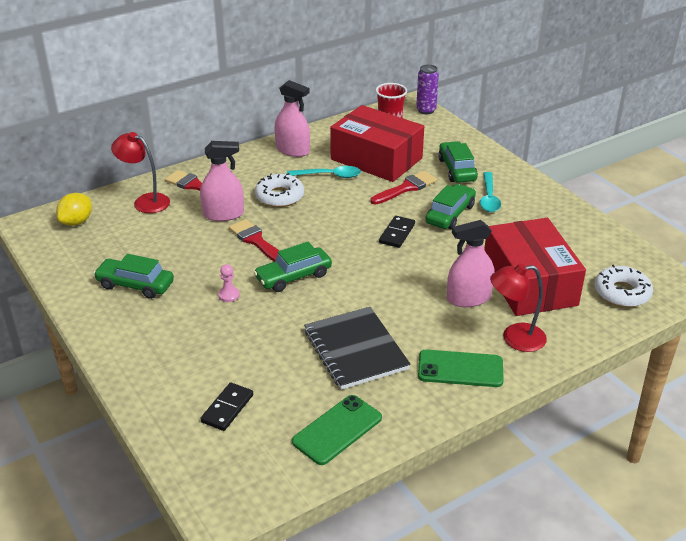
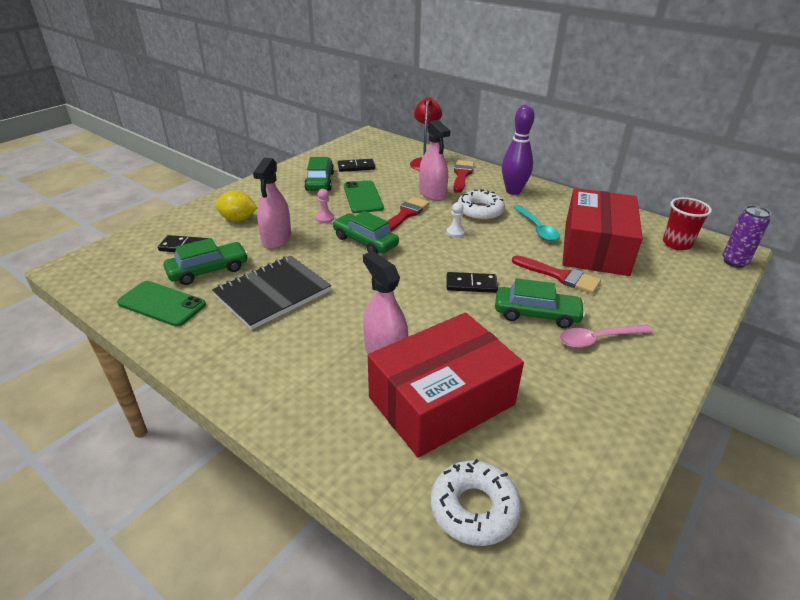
camera: 70 degrees right, 0 degrees up
(77, 222) = (382, 147): yellow lemon -> yellow lemon (238, 219)
(117, 251) = (356, 167): none -> black domino
(253, 167) = (513, 191): none -> purple bowling pin
(292, 150) = (560, 203): pink spray bottle -> pink spray bottle (277, 239)
(309, 220) = (455, 232): none -> white pawn
(457, 169) = (633, 305): green car -> green car (208, 270)
(460, 369) = (260, 366): green phone -> green phone (362, 197)
(489, 198) = (597, 339): turquoise spoon -> pink spoon
(515, 338) = (326, 402): red lamp -> none

